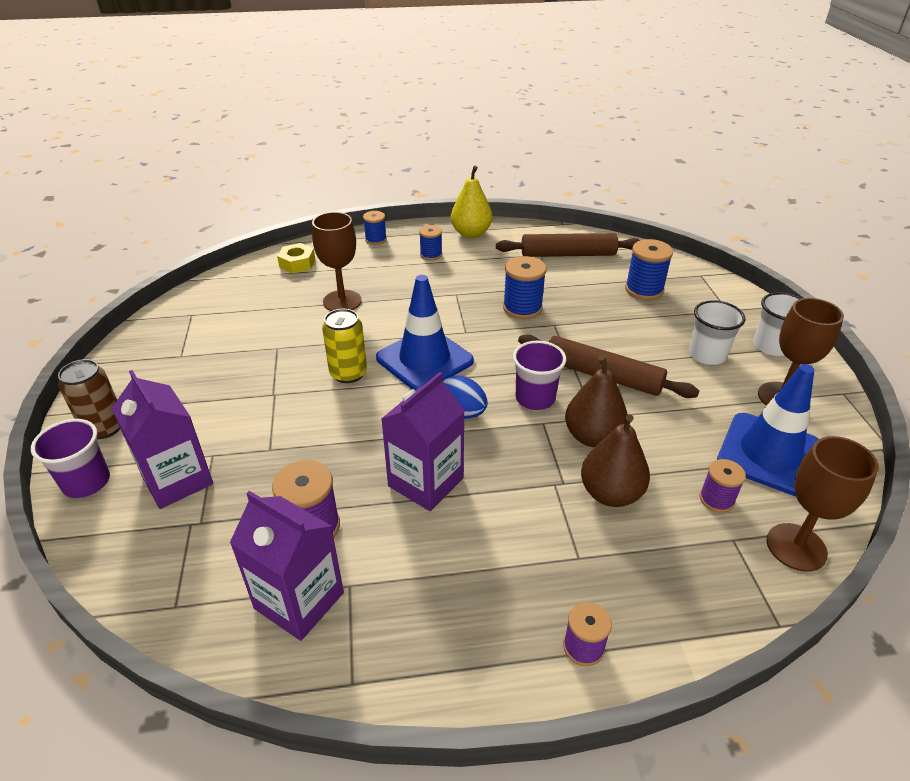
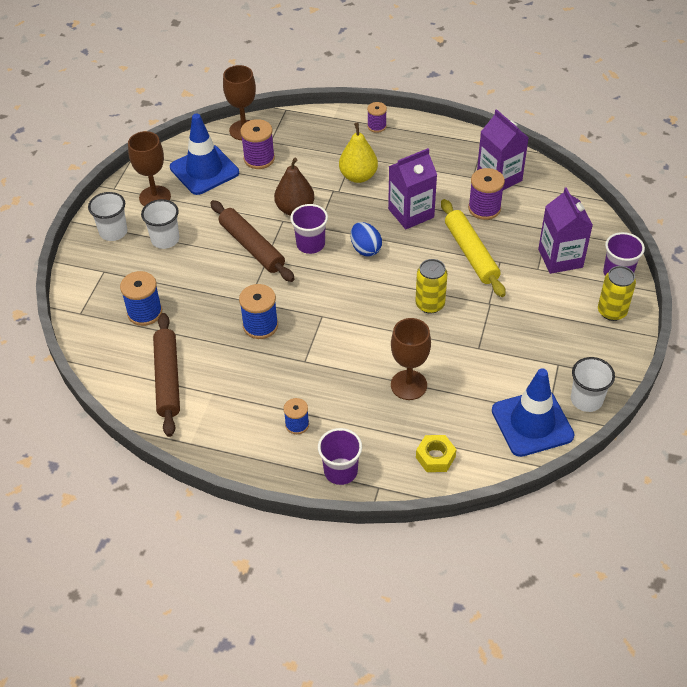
camera: 155 degrees left, 10 degrees up
(104, 427) = (612, 311): brown can -> yellow can
(148, 333) = (586, 399): none -> white cup
(314, 448) = (471, 253): none -> yellow rolling pin
(376, 239) = (340, 471): blue spool -> purple cup
(424, 359) = (368, 299): blue traffic cone -> blue traffic cone (532, 423)
(471, 233) = (236, 446): yellow pear -> yellow pear (358, 176)
(568, 254) = (168, 379): brown rolling pin -> brown rolling pin turned 60 degrees clockwise
(610, 493) = (312, 177): brown pear -> none
(716, 499) = (259, 159): purple spool -> purple spool, size x1.59

